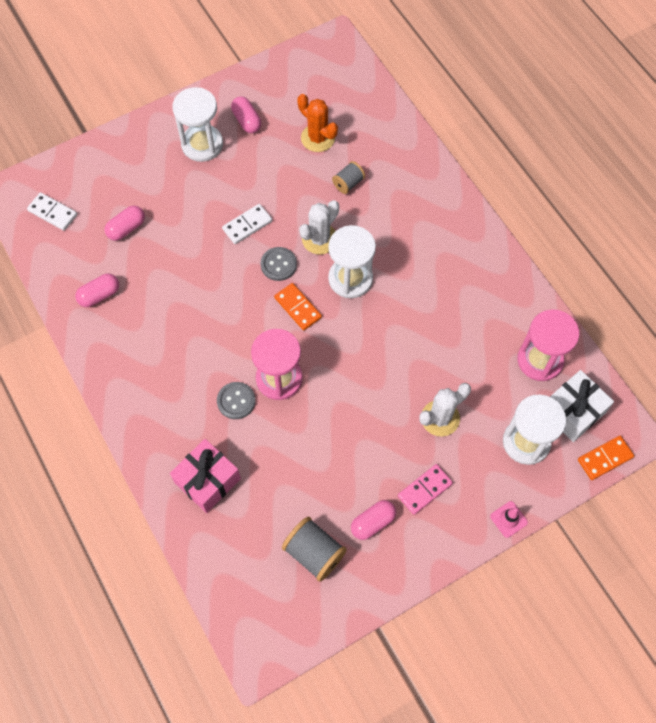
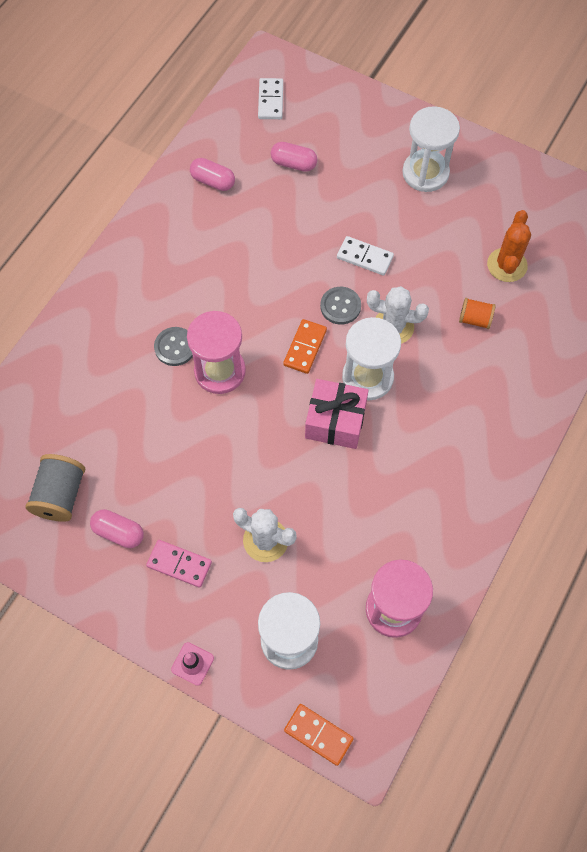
camera: 60 degrees right, 0 degrees up
(207, 480) = (83, 366): pink gift -> pink gift (335, 421)
(246, 121) = (479, 195): pink capsule -> none
(348, 183) = (474, 319): grey spool -> orange spool
(572, 411) = (353, 673): white gift -> none

